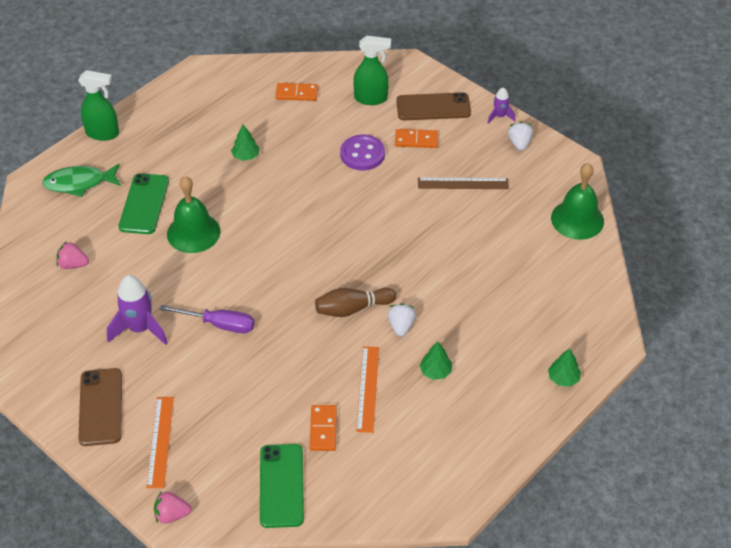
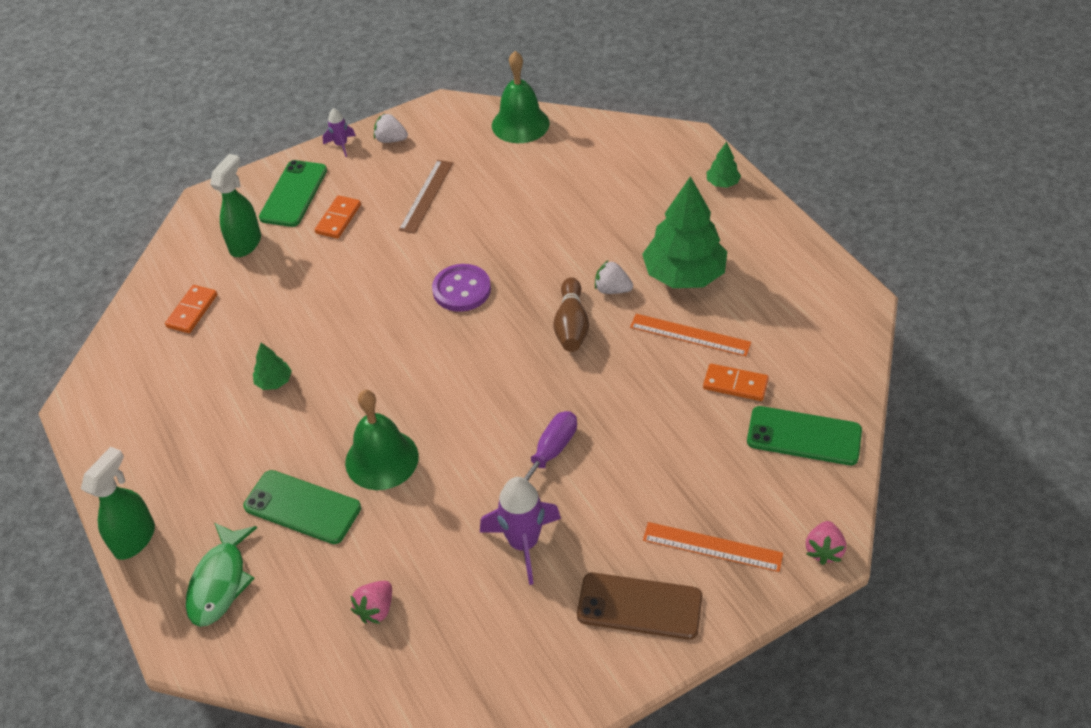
camera: 70 degrees left, 0 degrees up
(362, 154) = (334, 270): purple button -> purple button (461, 290)
(433, 107) = (293, 194): brown phone -> green phone
(435, 371) = (684, 275): green tree -> green tree, size x2.28

